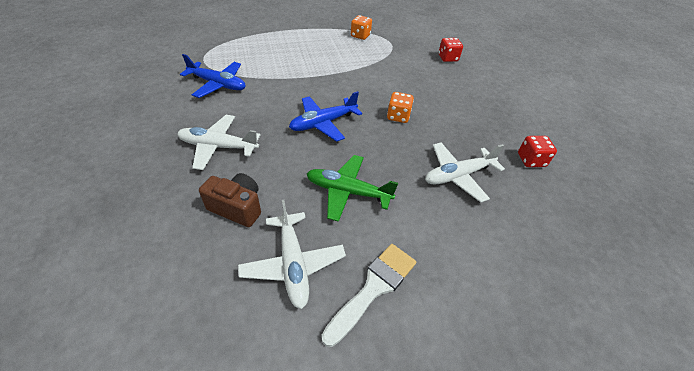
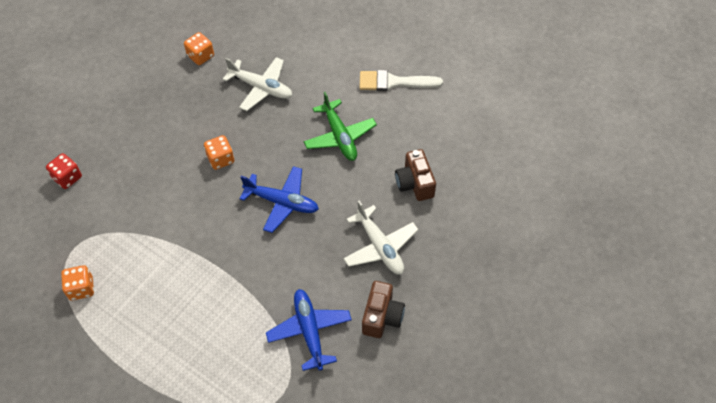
camera: 125 degrees left, 10 degrees up
(174, 115) = (382, 316): none -> brown camera
(293, 264) = (418, 125): white plane -> none
(531, 160) = (201, 56): red dice -> orange dice

